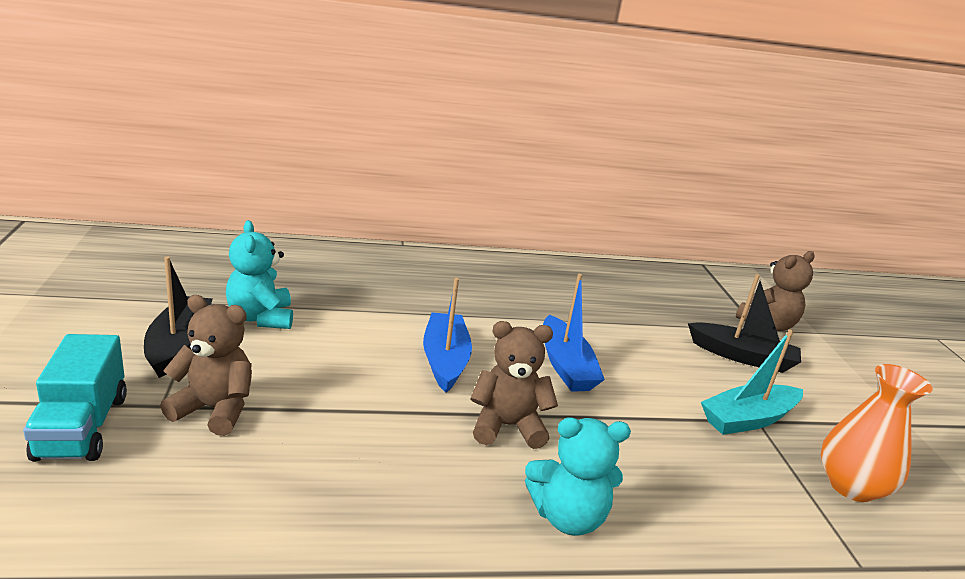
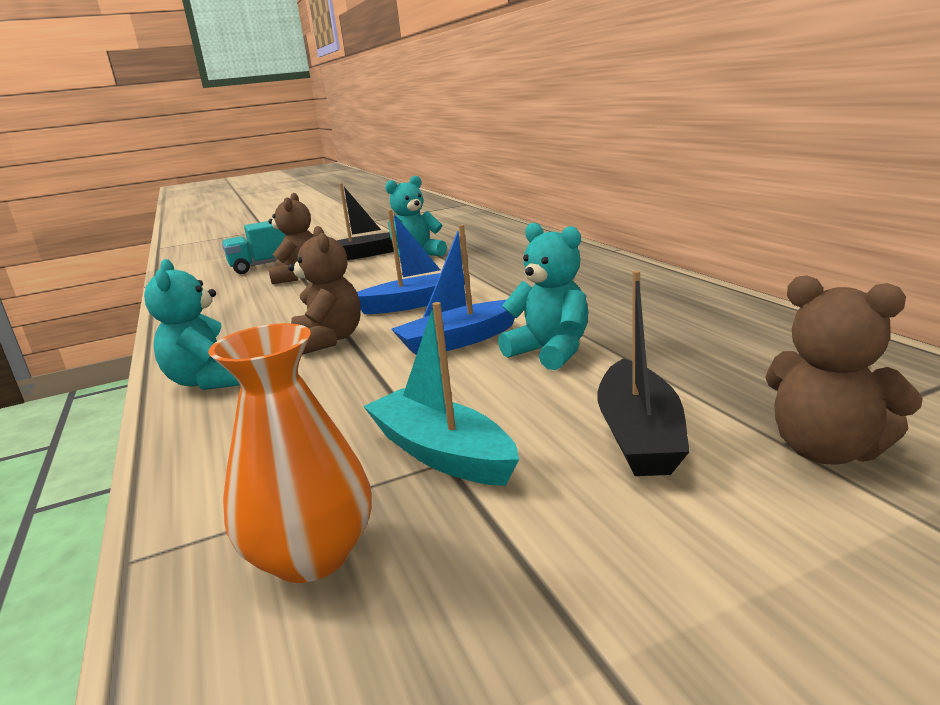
camera: 80 degrees right, 5 degrees down
(615, 341) = (550, 352): none -> turquoise teddy bear

